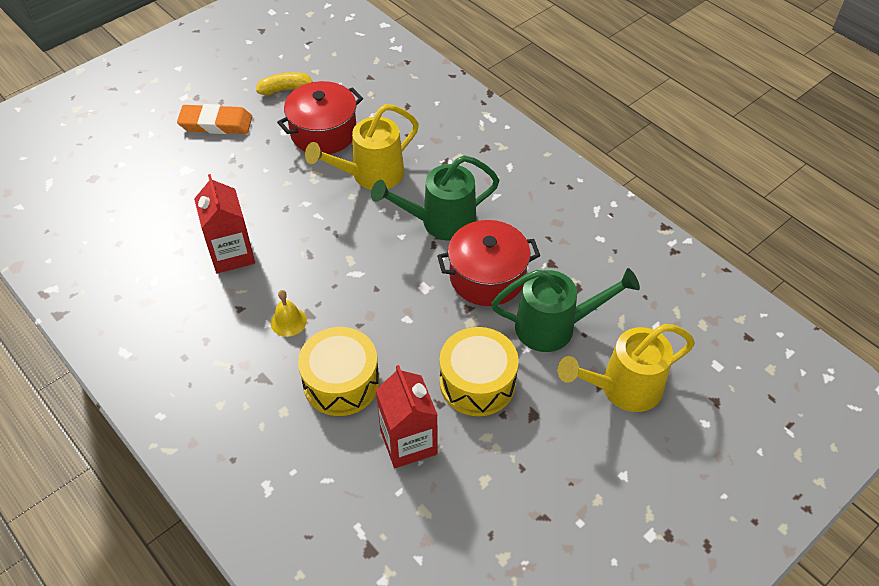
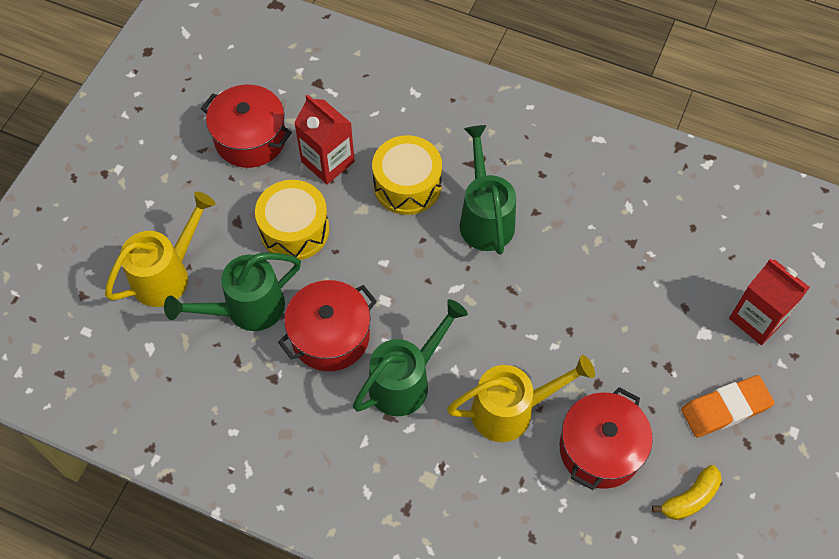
camera: 155 degrees right, 10 degrees up
(232, 254) = (582, 259): red carton -> red carton (757, 319)
(288, 321) = (485, 218): yellow bell -> green watering can
(370, 175) = (511, 410): yellow watering can -> yellow watering can turned 45 degrees clockwise
(482, 508) = (250, 138): none -> red pot

